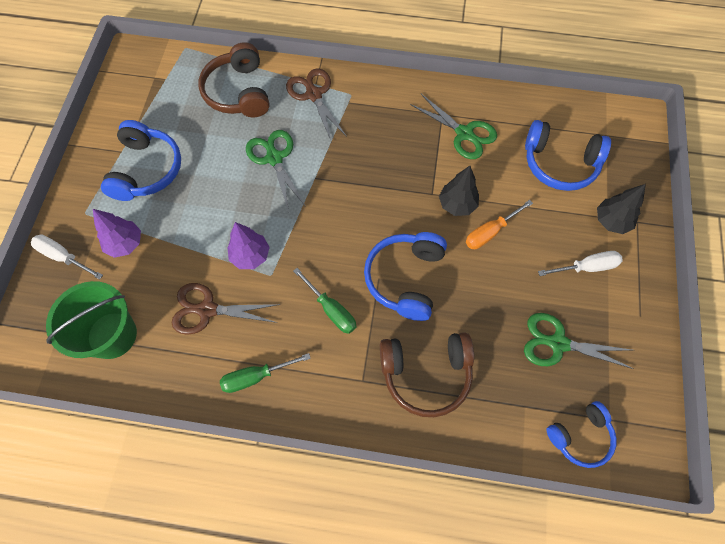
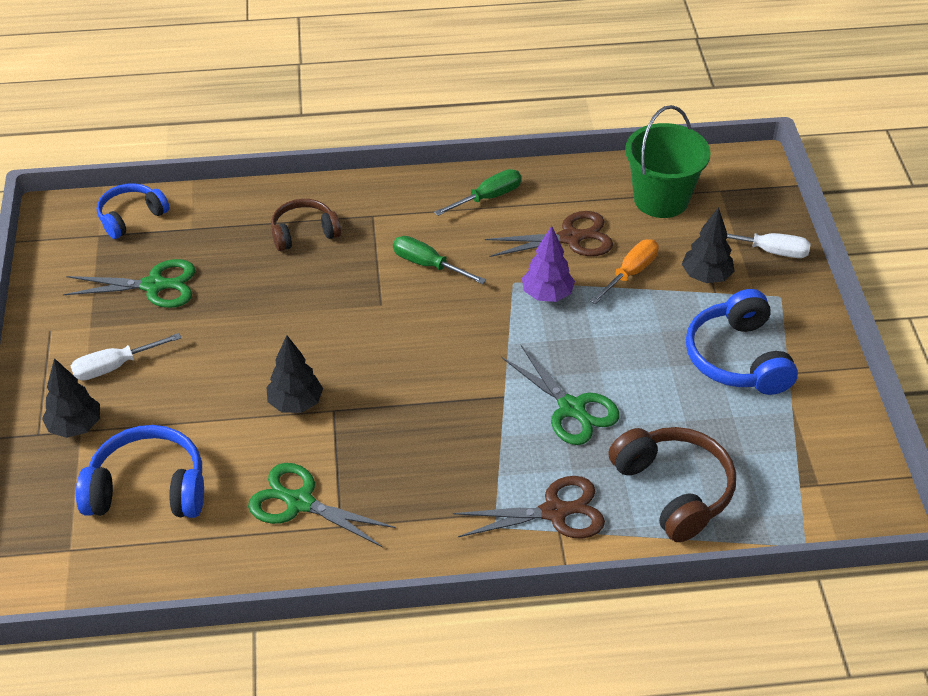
camera: 165 degrees right, 20 degrees down
(125, 244) = (706, 276): purple tree -> black tree
(314, 95) = (554, 512): brown scissors -> brown scissors turned 60 degrees counterclockwise
(405, 278) = (347, 310): blue headphones -> none
(426, 374) = (304, 233): brown headphones -> brown headphones, size x0.65
(489, 232) = (246, 379): orange screwdriver -> orange screwdriver (631, 273)

